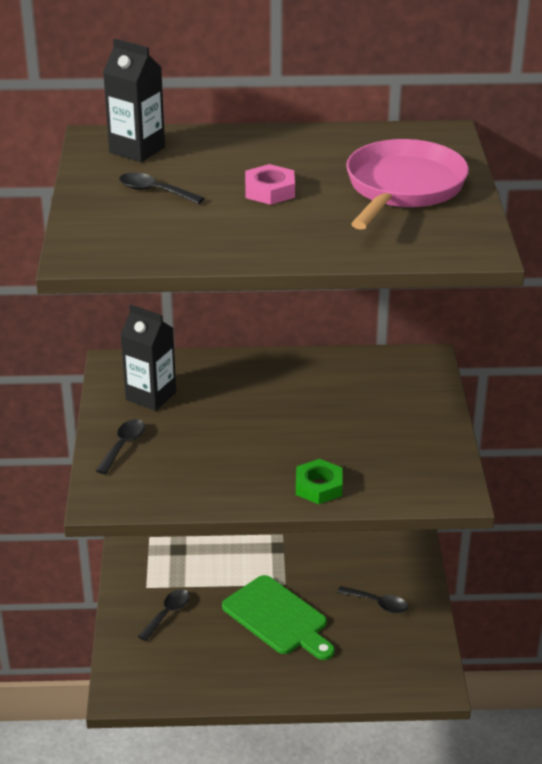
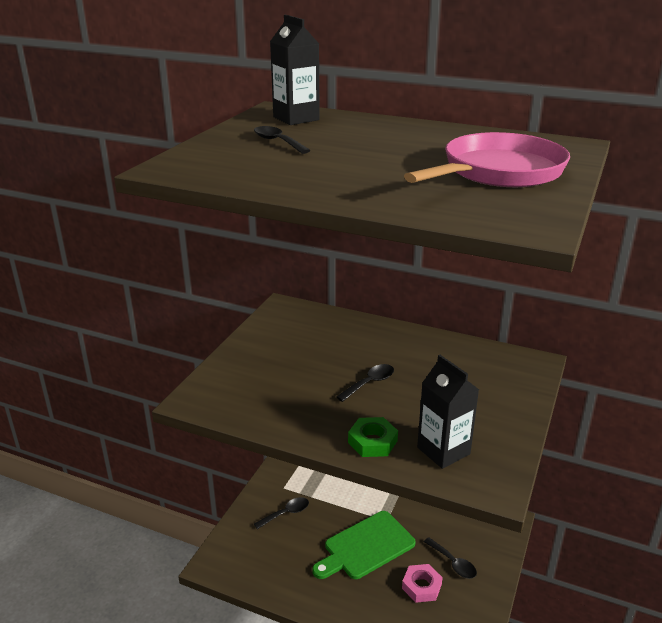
camera: 25 degrees right, 5 degrees down
(123, 445) = (243, 364): black spoon -> black spoon (369, 383)
(151, 396) = (291, 334): black carton -> black carton (443, 451)
(269, 191) = (373, 155): pink nut -> pink nut (421, 586)
(278, 618) = (366, 546): green cutting board -> green cutting board turned 75 degrees clockwise

